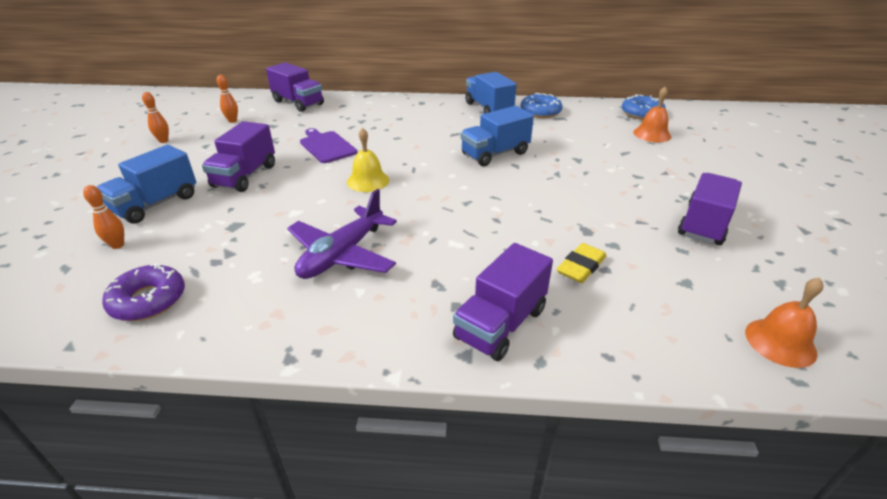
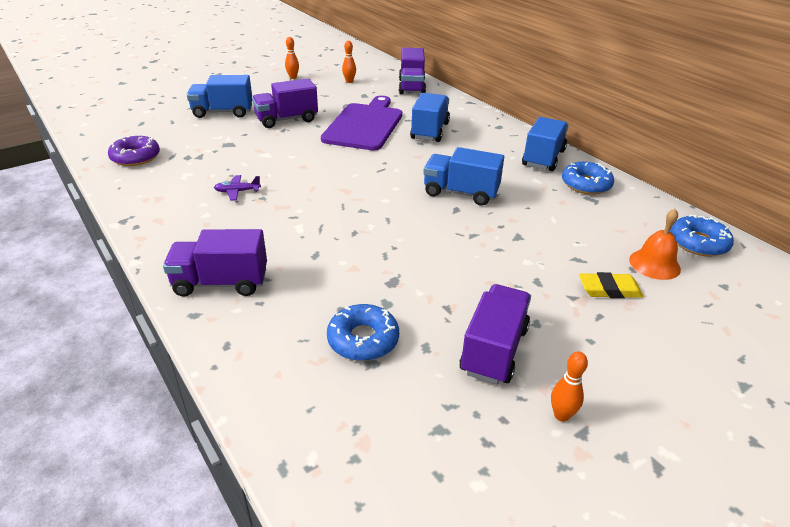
camera: 50 degrees right, 0 degrees up
(117, 245) = (173, 124): orange bowling pin -> orange bowling pin (561, 415)
(327, 146) = (364, 125): purple cutting board -> purple cutting board, size x1.70
(342, 254) = (237, 191): purple plane -> purple plane, size x0.47
(368, 181) = (339, 160): yellow bell -> none
(385, 126) = (430, 131): none -> blue truck
(581, 266) = (332, 296): yellow eraser -> yellow eraser (609, 289)
(654, 275) = (363, 339): none -> blue donut
(703, 224) = (494, 350): purple truck -> purple truck turned 60 degrees counterclockwise
(780, 342) = (332, 446): orange bell -> none

